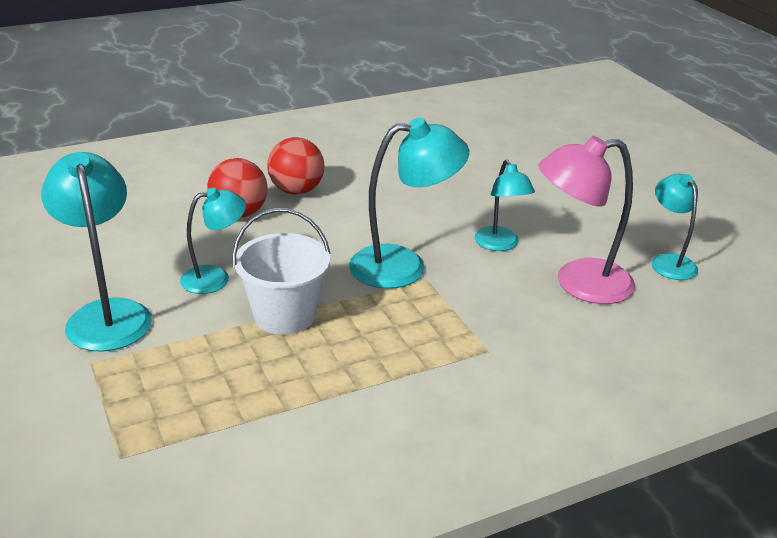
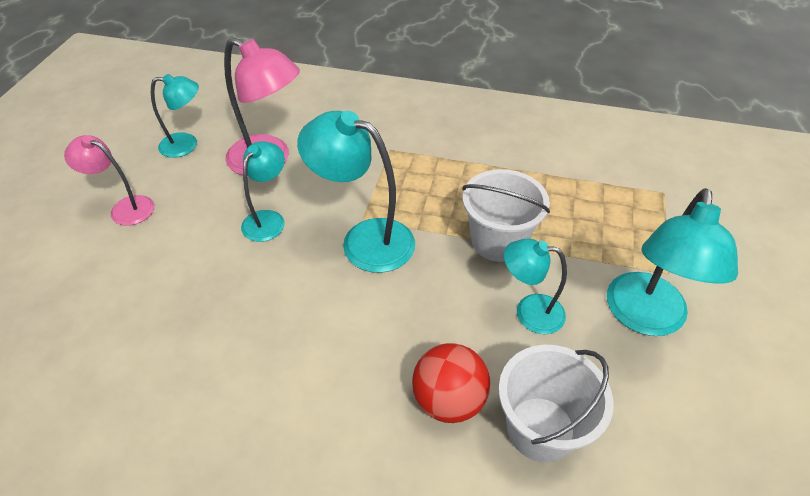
camera: 140 degrees left, 15 degrees up
(165, 225) = (540, 429): none -> white bucket
(296, 190) = (356, 406): red ball -> none
(613, 206) = (125, 208): none -> pink lamp
(669, 261) = (187, 145): turquoise lamp -> turquoise lamp turned 120 degrees counterclockwise

